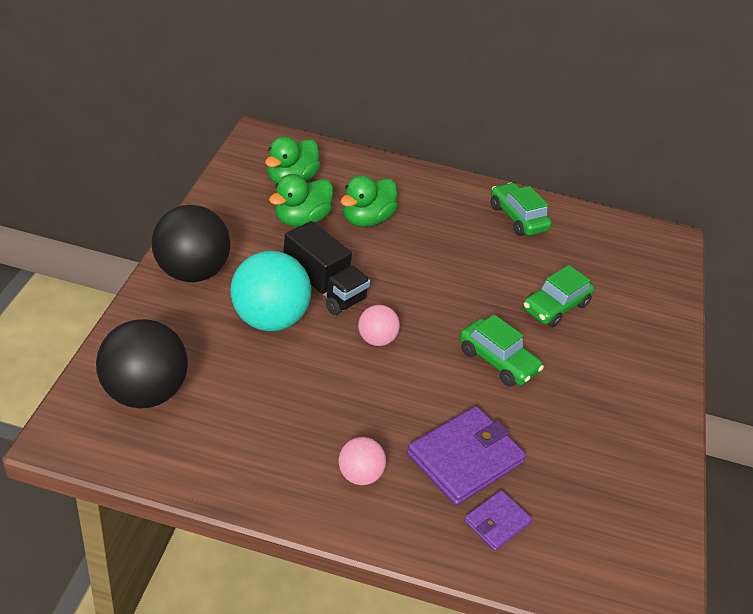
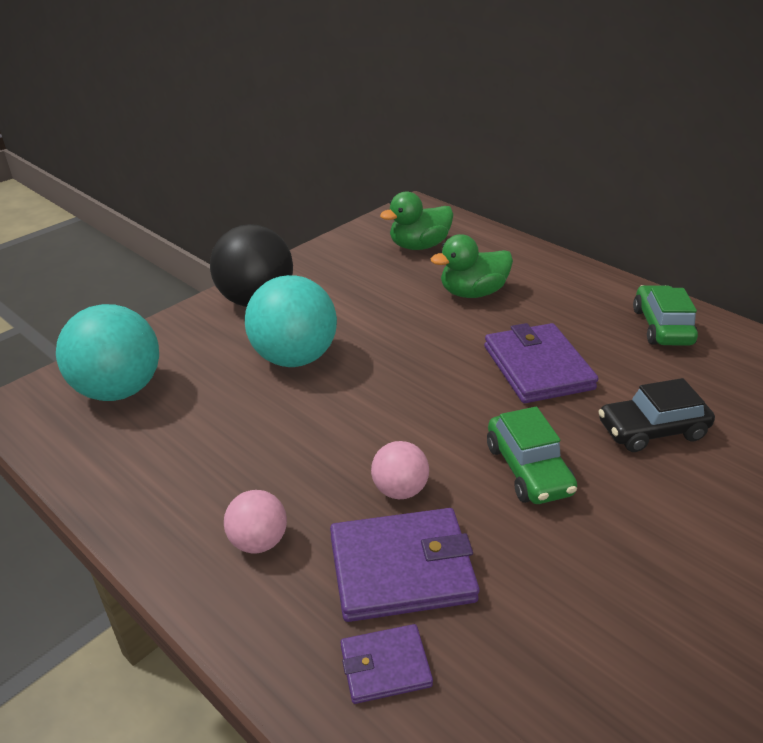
camera: 35 degrees right, 5 degrees down
(144, 392) = (119, 390): black ball -> turquoise ball
(301, 219) = (401, 279): green duck -> none
(324, 287) = (375, 343): black truck -> none
(376, 339) = (393, 406): pink ball -> pink ball (399, 490)
(455, 277) = (537, 367): none -> purple wallet
(555, 307) = (651, 430): green car -> black car

